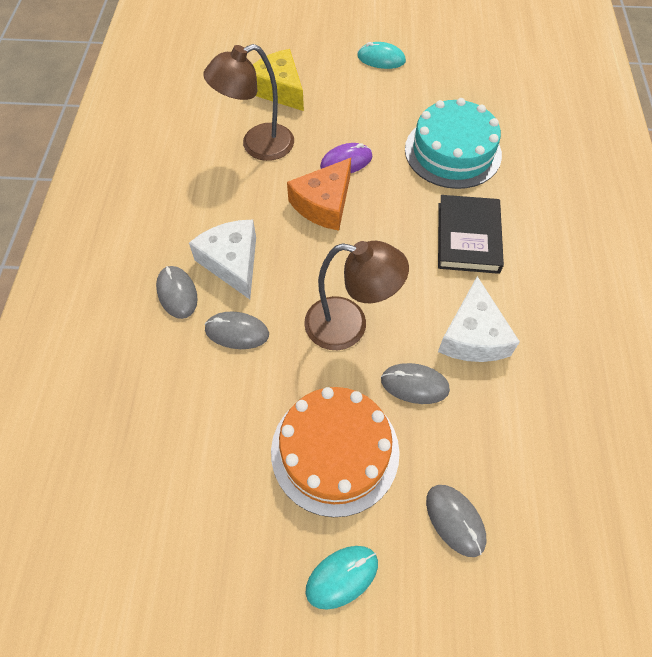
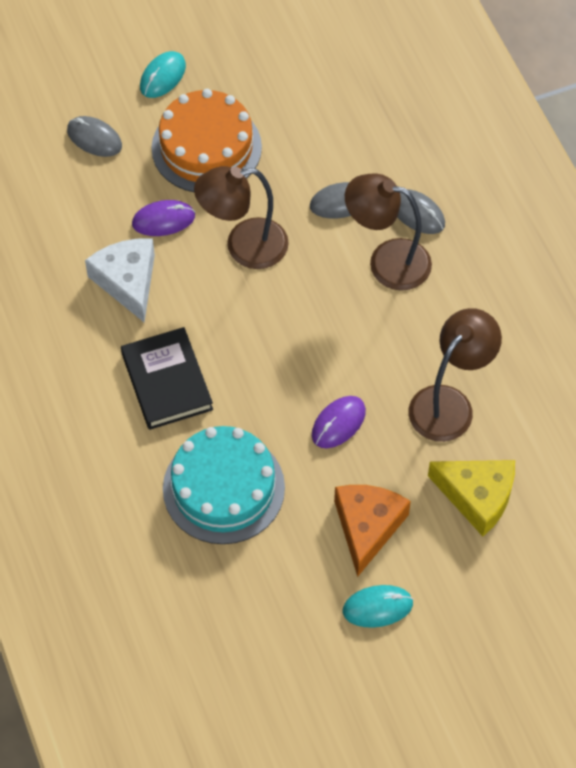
camera: 155 degrees right, 0 degrees up
(232, 262) = (387, 261): white cheese -> brown lamp
(324, 204) = (334, 360): orange cheese -> orange cheese (367, 527)
(414, 384) = (163, 220): grey mouse -> purple mouse

